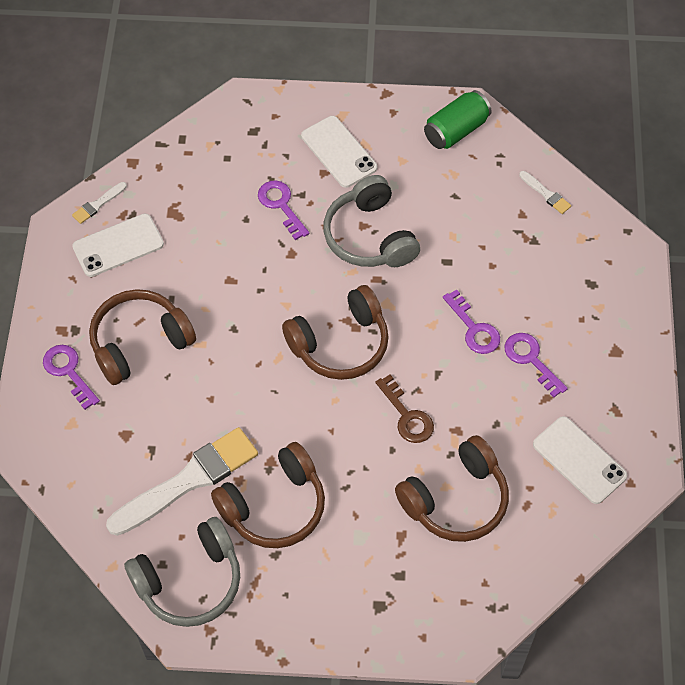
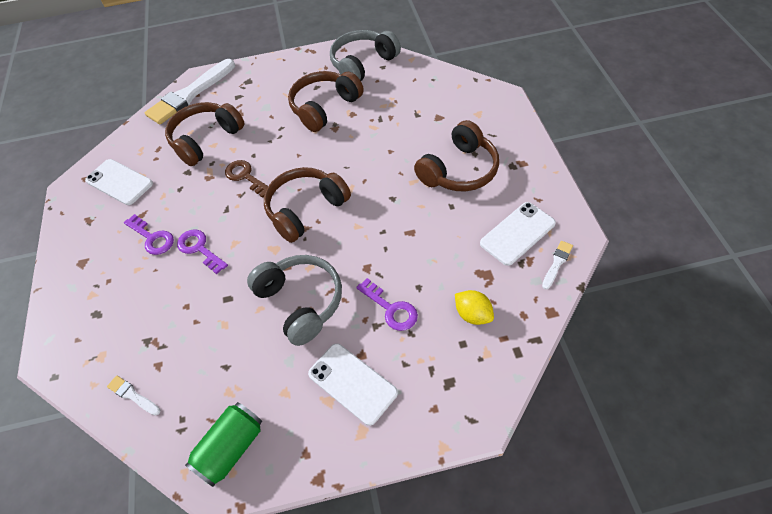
camera: 170 degrees right, 5 degrees down
(68, 372) = (499, 140): purple key -> none
(188, 481) = (385, 105): white brush -> white brush (190, 94)
(205, 179) = (473, 314): none -> yellow lemon

